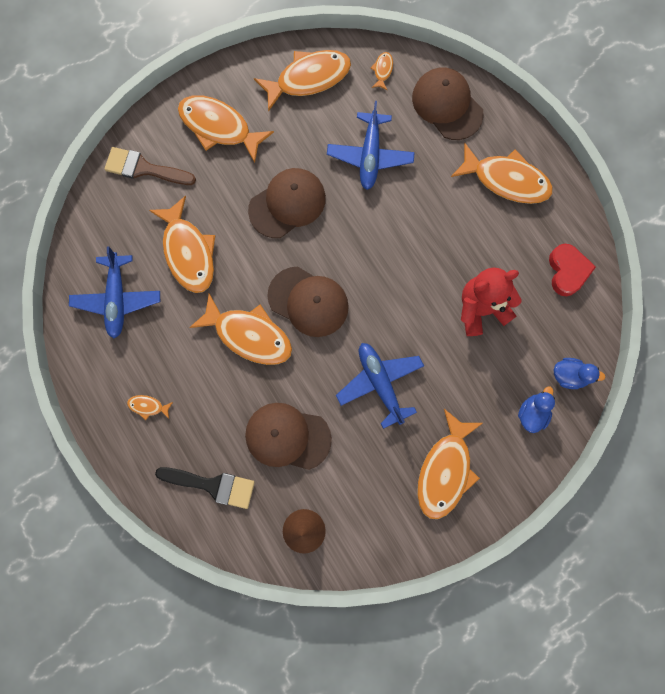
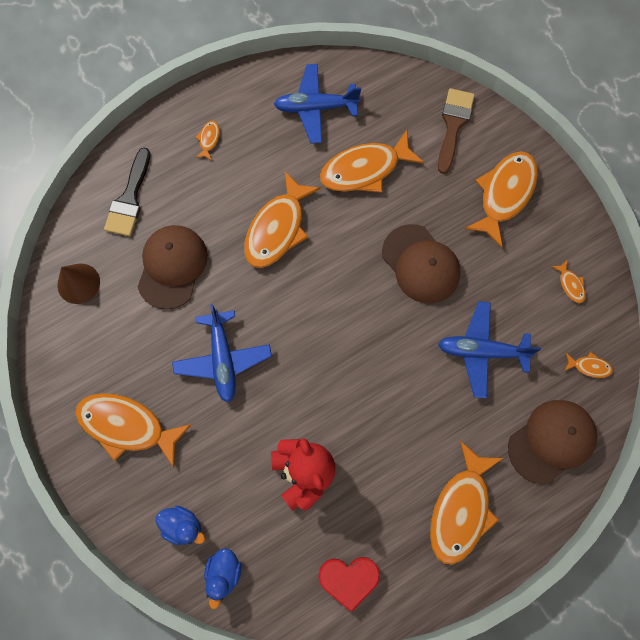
camera: 90 degrees right, 5 degrees down
(308, 79) = (570, 284): orange fish -> orange fish, size x0.43
(308, 301) = (312, 286): brown cap -> none
(380, 383) = (223, 359): blue plane -> blue plane turned 105 degrees clockwise

